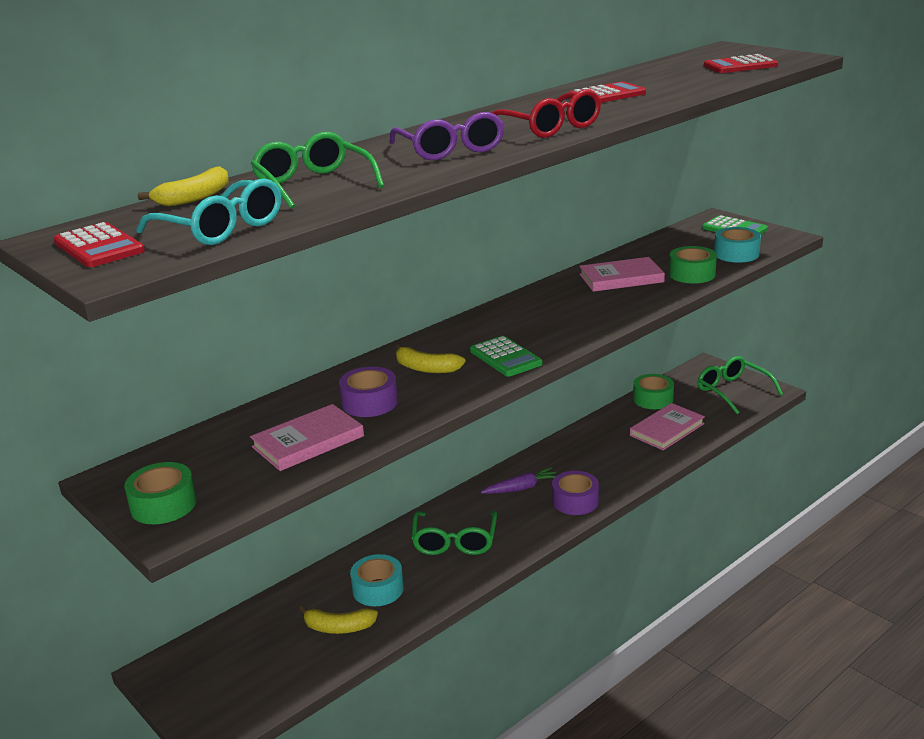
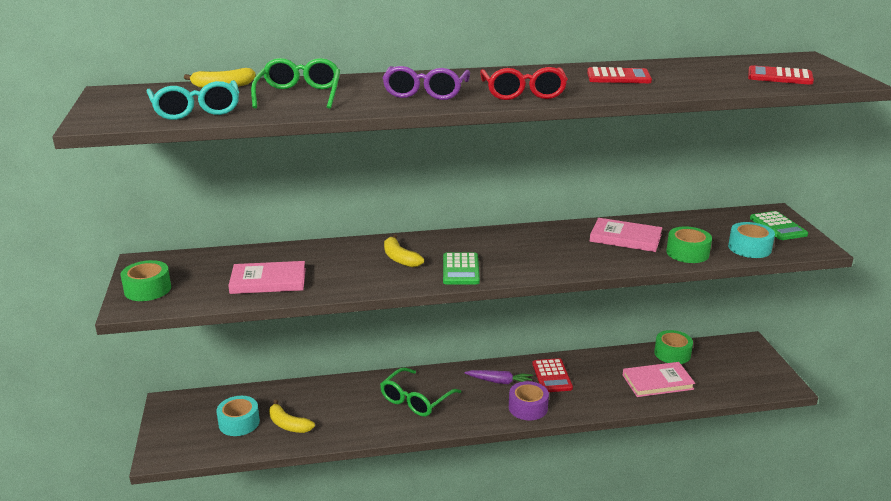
camera: 30 degrees right, 0 degrees up
(99, 247) = (121, 104): red calculator -> red calculator (552, 376)
(369, 402) = (335, 269): purple tape -> none
(378, 589) = (336, 410): turquoise tape -> turquoise tape (239, 423)
(732, 391) = (748, 372): green glasses -> none

